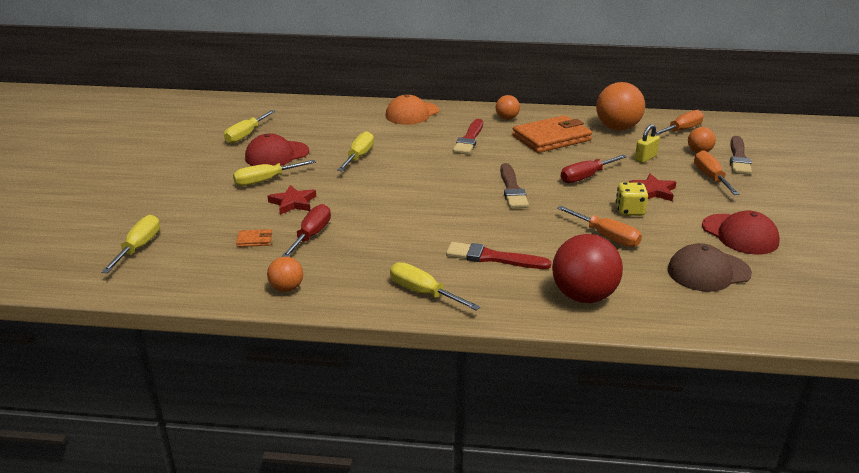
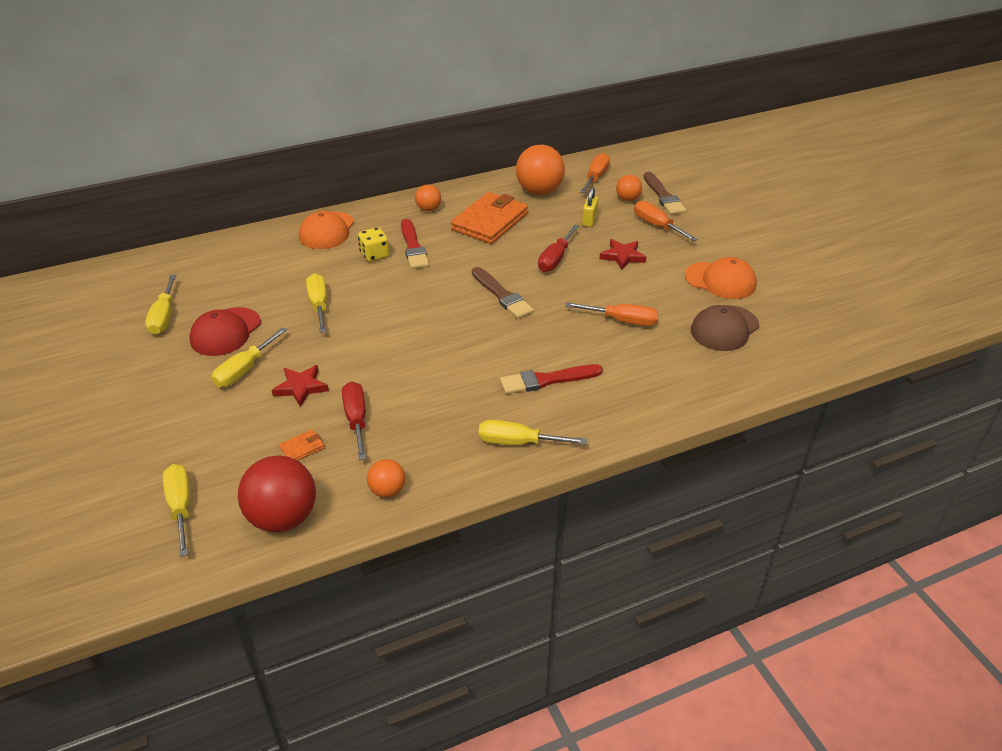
camera: 30 degrees left, 10 degrees up
(583, 296) = (651, 391): red ball -> red ball (283, 518)
(629, 211) = (620, 285): yellow dice -> yellow dice (374, 255)
(740, 234) = (720, 280): red cap -> orange cap

